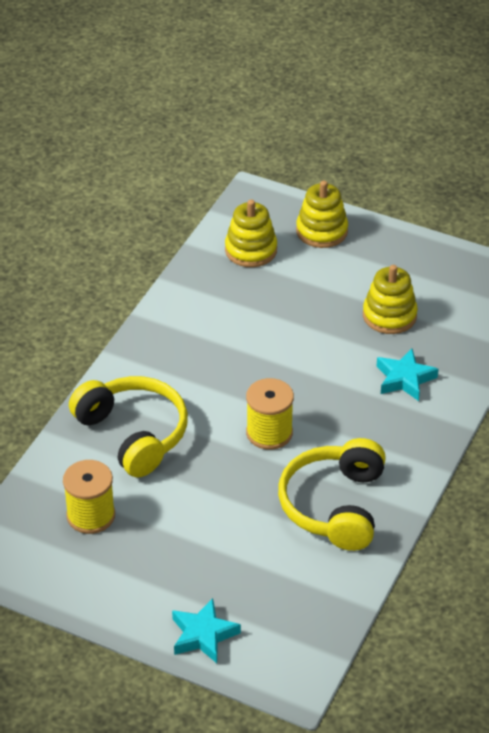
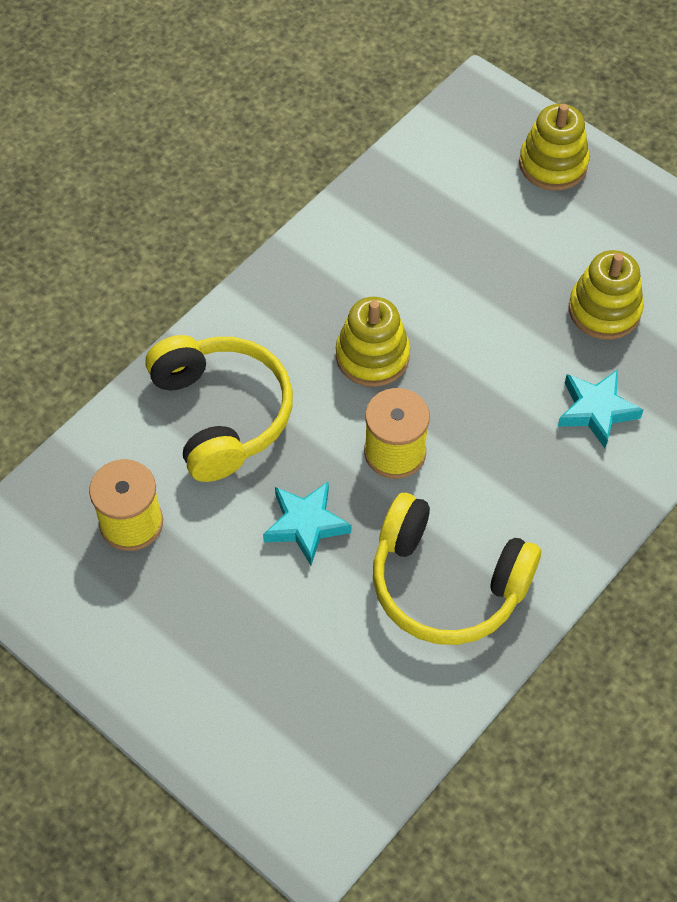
camera: 15 degrees right, 15 degrees up
(203, 635) = (217, 739): turquoise star -> turquoise star (305, 525)
(251, 250) = (453, 174): yellow stacking toy -> yellow stacking toy (372, 356)
(334, 506) = (446, 583): yellow headphones -> yellow headphones turned 90 degrees counterclockwise

